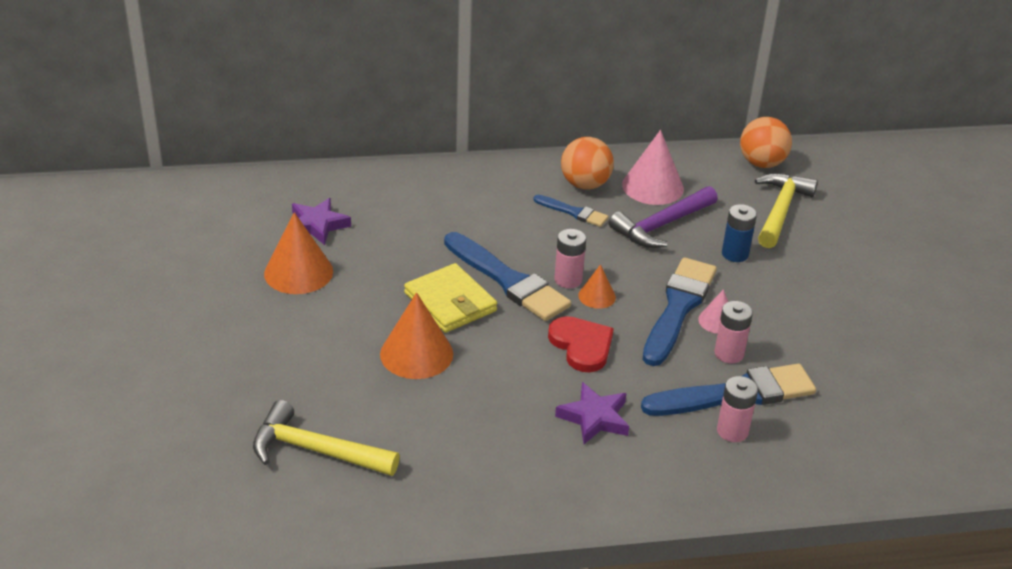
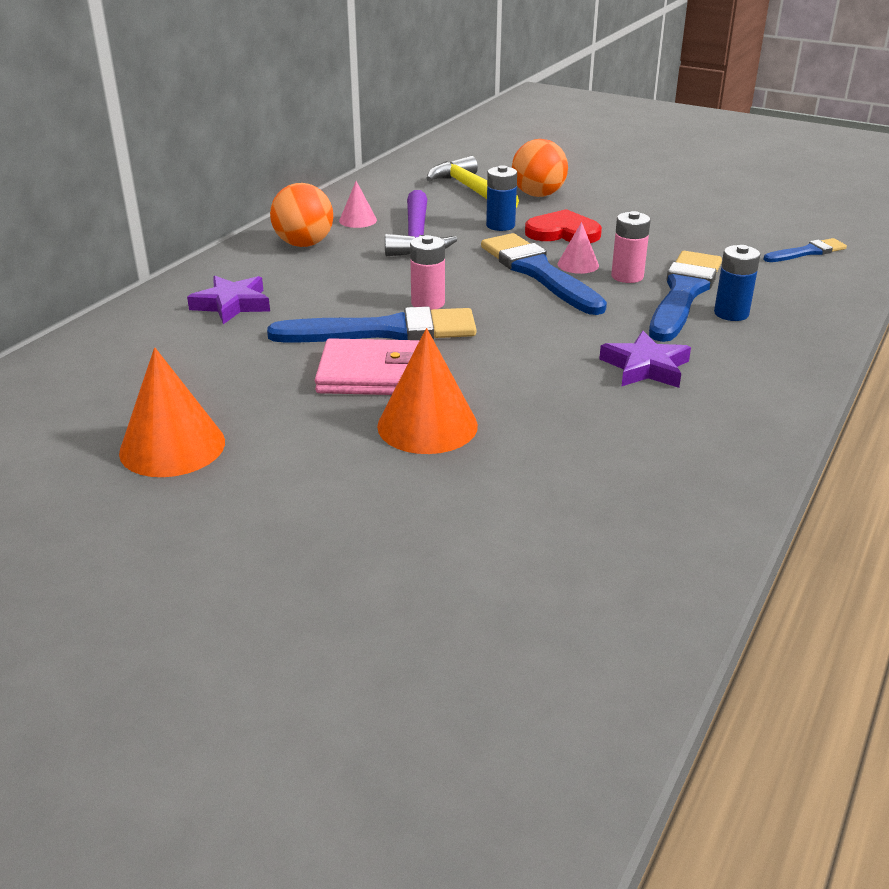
camera: 50 degrees left, 5 degrees down
(315, 450) = (513, 561): yellow hammer -> none
(317, 225) = (110, 401): purple star -> purple star (232, 304)
(450, 302) = (371, 373): yellow wallet -> pink wallet
(573, 212) = (334, 264): blue brush -> blue brush (807, 252)
(581, 346) = (533, 333): red heart -> red heart (563, 232)
(597, 296) = (471, 299): orange cone -> none
(652, 186) = (358, 220): pink cone -> pink cone, size x0.54
(732, 431) = (731, 313): pink battery -> blue battery
(761, 163) = (401, 174): orange ball -> orange ball (538, 195)

